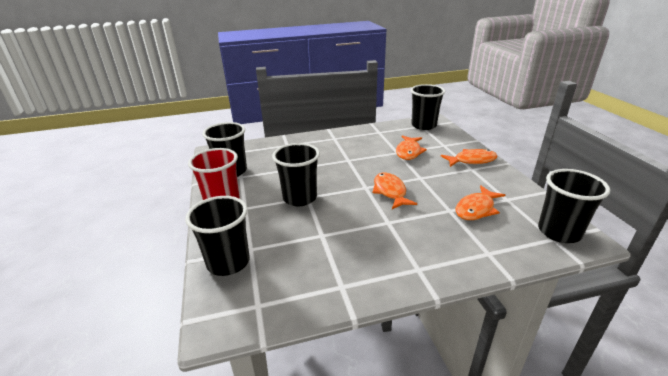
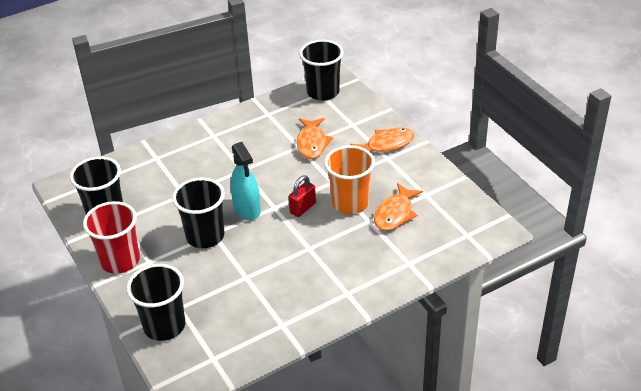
camera: 15 degrees left, 10 degrees up
(342, 185) = (247, 209): none -> turquoise spray bottle
(390, 191) = (303, 208): orange fish -> red padlock
(434, 194) = (350, 203): none -> orange cup
(559, 232) = (472, 226): black cup -> none

